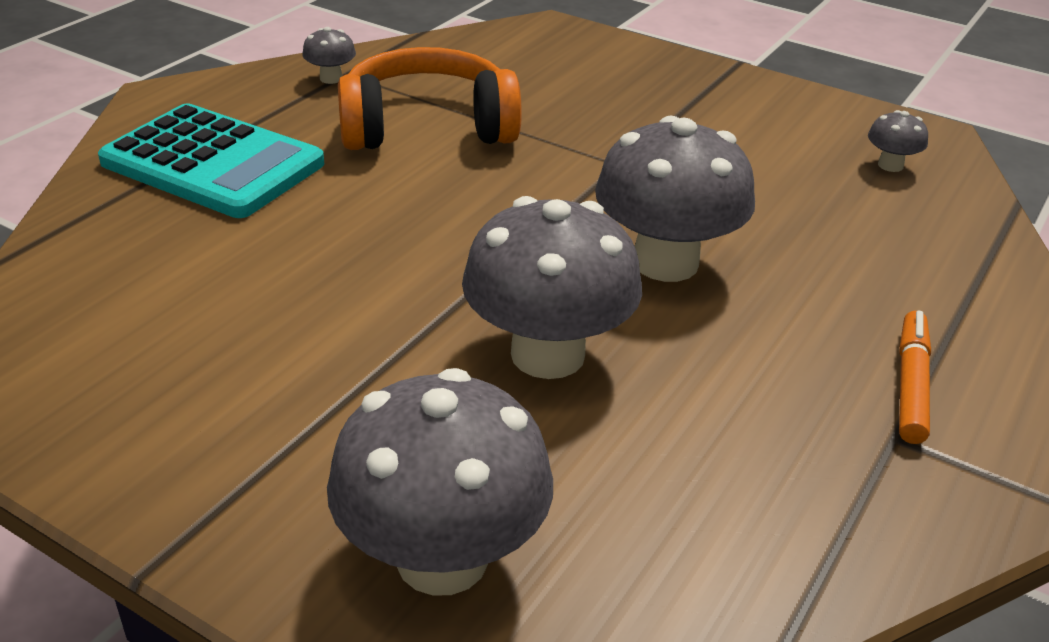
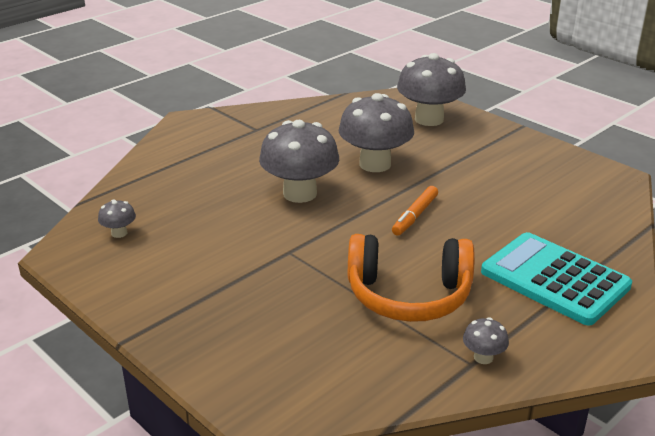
camera: 165 degrees left, 5 degrees down
(910, 384) = (233, 141): orange marker -> orange marker (415, 216)

